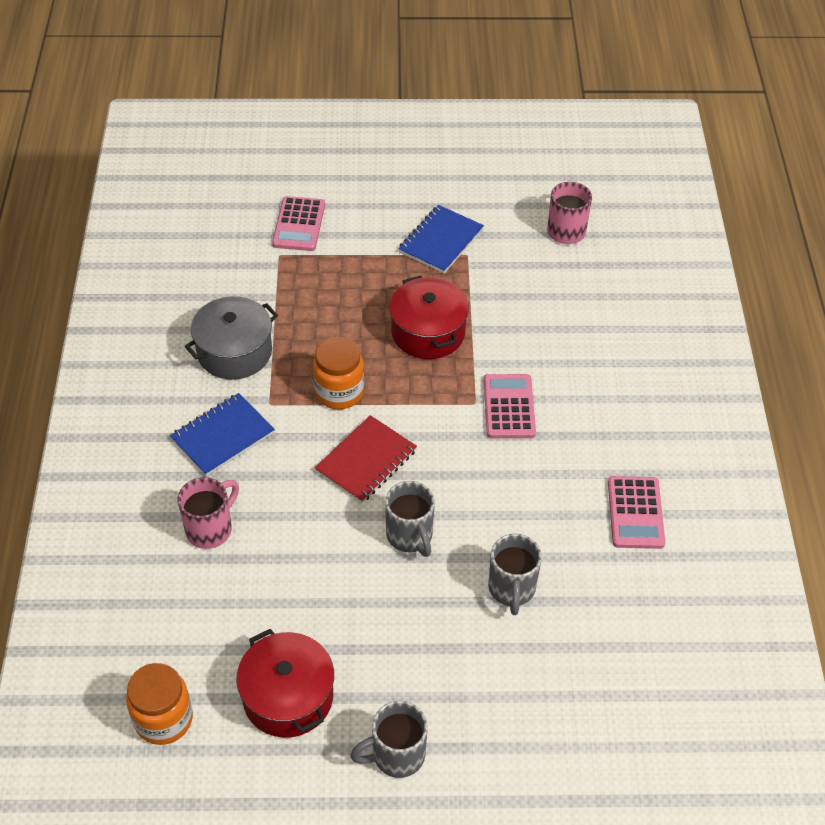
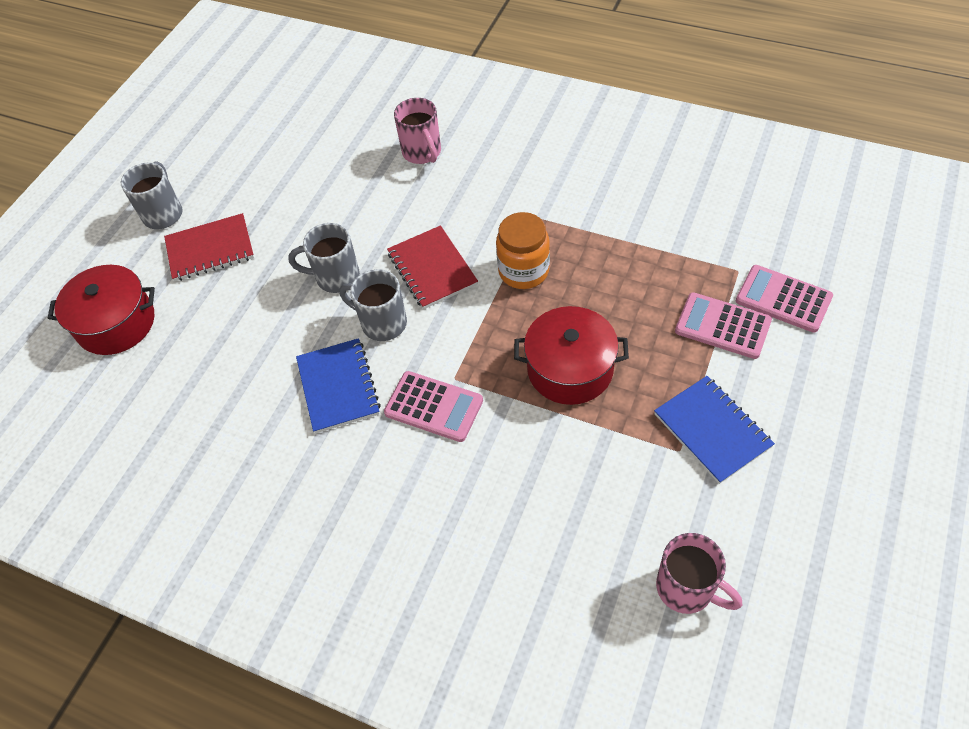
camera: 120 degrees right, 5 degrees up
(163, 719) = (282, 101): orange jar -> none
(223, 436) = (513, 178): blue notebook -> blue notebook (338, 387)
(234, 352) = (611, 206): grey pot -> none
(288, 697) = (251, 166): red pot -> red pot (116, 323)
(425, 673) = (210, 249): none -> red notebook
(511, 589) = (238, 332): grey mug -> grey mug (382, 323)
(635, 513) = (246, 468): pink calculator -> pink calculator (722, 326)

